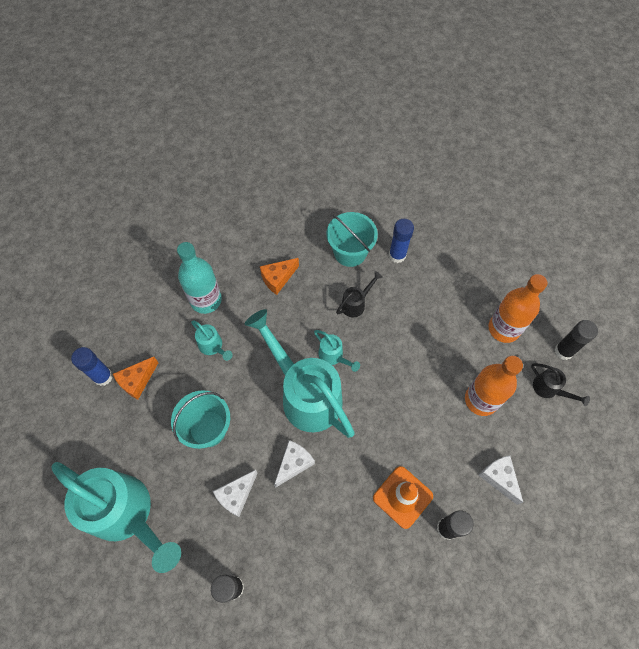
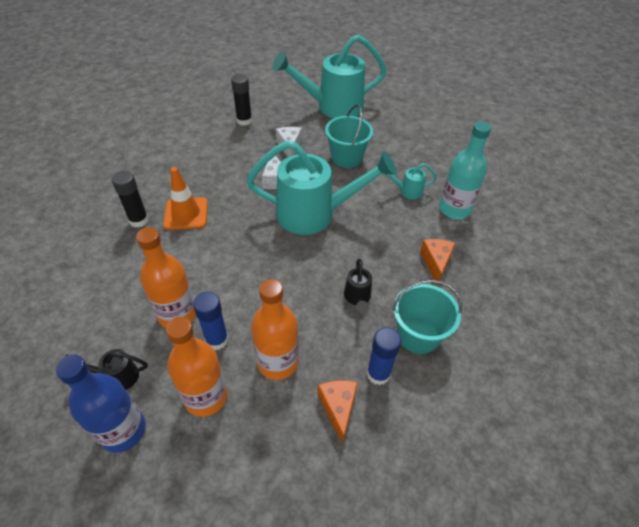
camera: 130 degrees right, 15 degrees down
(103, 377) = (436, 135): blue glue stick -> blue glue stick (217, 340)
(137, 381) = (417, 146): orange cheese -> orange cheese (338, 408)
(333, 356) = (325, 249): turquoise watering can -> none
(445, 311) = (278, 362): none -> orange bottle
(499, 478) = (120, 273): white cheese -> none
(563, 351) = (123, 430): black glue stick -> blue bottle

